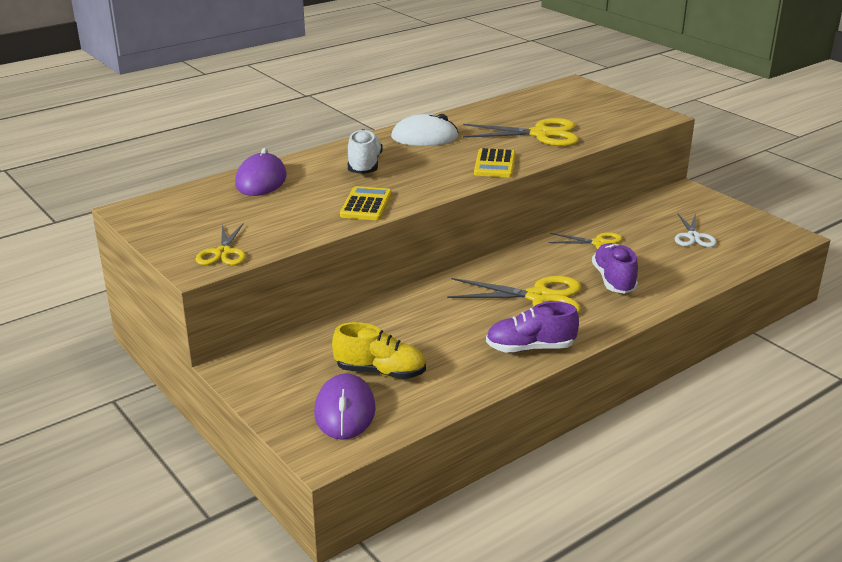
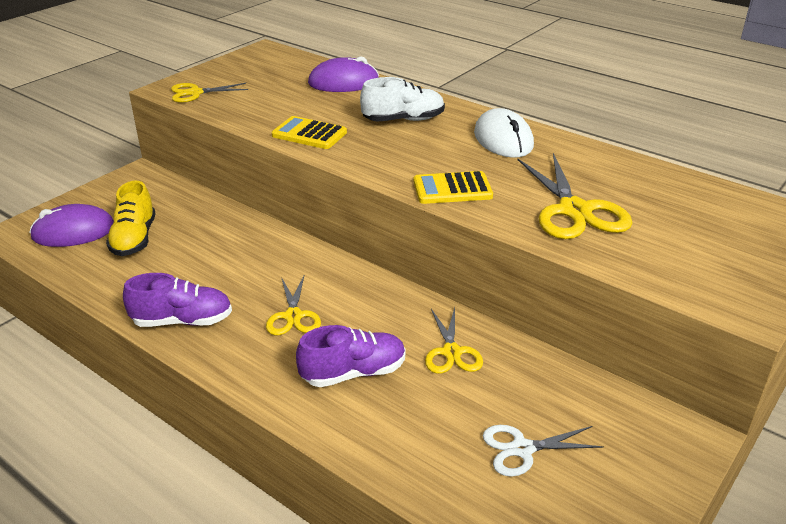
camera: 75 degrees right, 5 degrees up
(366, 205) = (309, 134): yellow calculator -> yellow calculator turned 150 degrees counterclockwise
(530, 348) = (182, 321): purple shoe -> purple shoe turned 105 degrees clockwise
(539, 297) = (293, 316): yellow scissors -> yellow scissors, size x0.60

